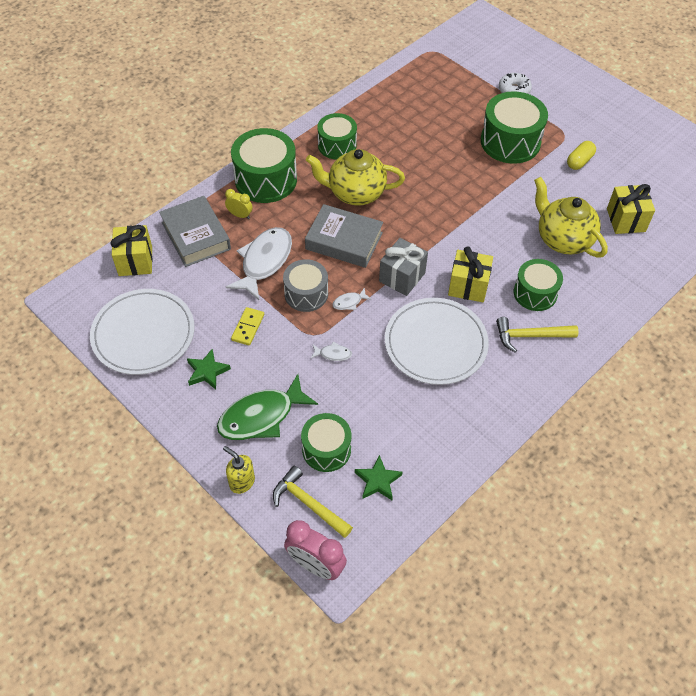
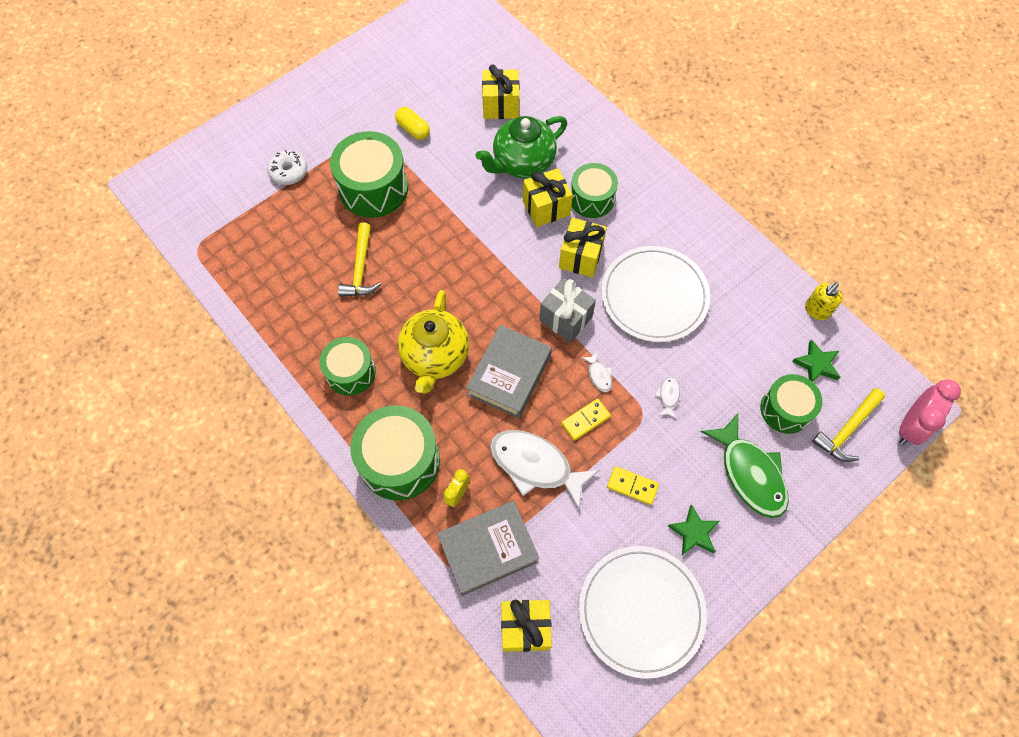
camera: 85 degrees left, 10 degrees up
(241, 482) = (829, 495): yellow soap dispenser -> yellow soap dispenser (816, 310)
(306, 294) = (585, 420): grey drum -> yellow domino
(516, 259) = (546, 208): none -> yellow gift
(530, 336) = (645, 211): yellow hammer -> yellow hammer (360, 269)
(562, 239) = (522, 163): yellow teapot -> green teapot

